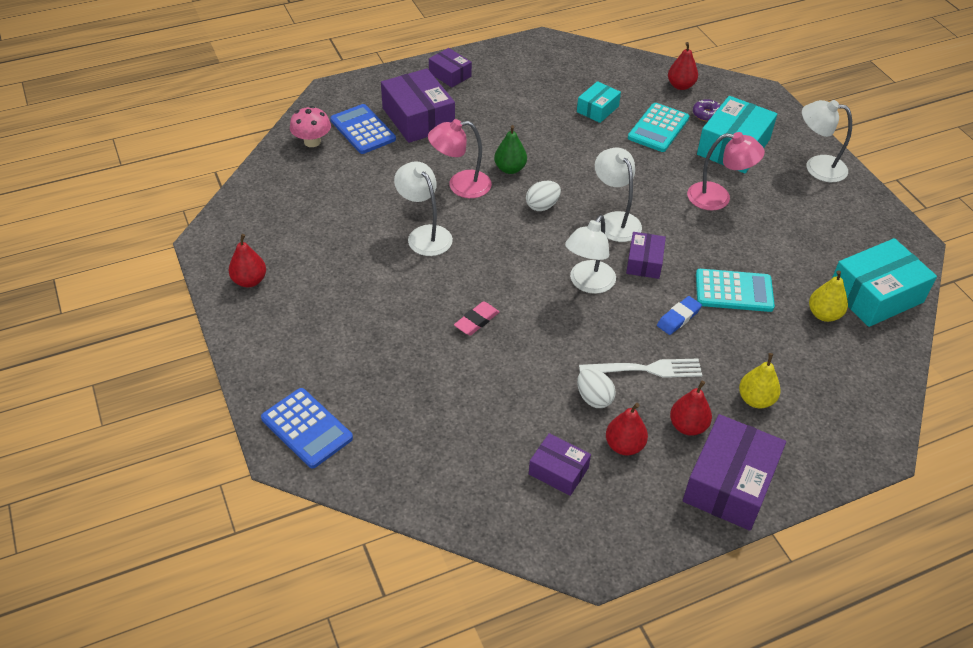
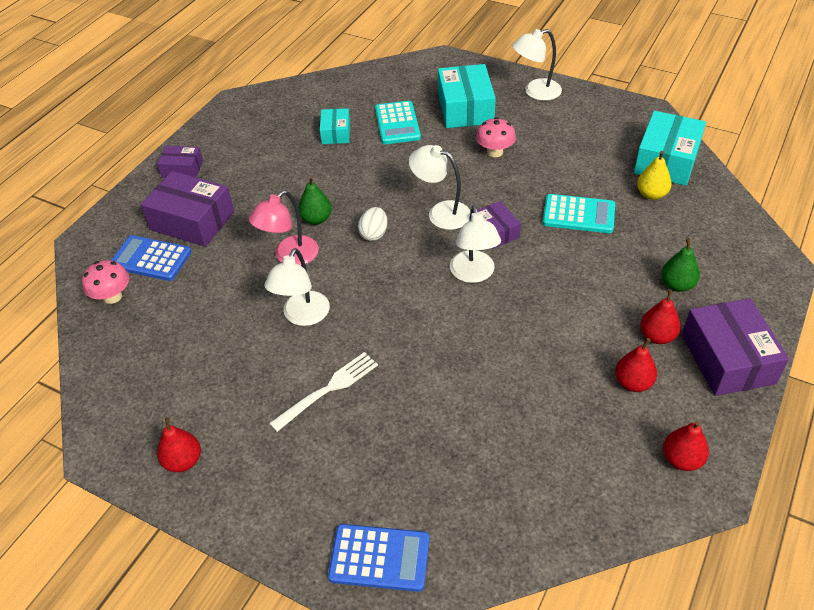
camera: 35 degrees left, 0 degrees up
(424, 234) = (302, 316): white lamp -> white lamp turned 90 degrees counterclockwise
(476, 321) = (422, 361): pink eraser -> none
(558, 471) = (611, 438): purple box -> none
(594, 398) = (573, 361): white egg -> none
(646, 369) = (584, 313): white fork -> white fork (328, 389)
(678, 318) = (564, 259): blue eraser -> none
(680, 86) = (379, 83): red pear -> red pear (681, 459)
(706, 114) = (421, 94): purple donut -> none
(718, 198) = (495, 152): pink lamp -> pink mushroom
(734, 291) = (578, 214): turquoise calculator -> turquoise calculator turned 45 degrees clockwise
(755, 399) = (677, 285): yellow pear -> green pear

